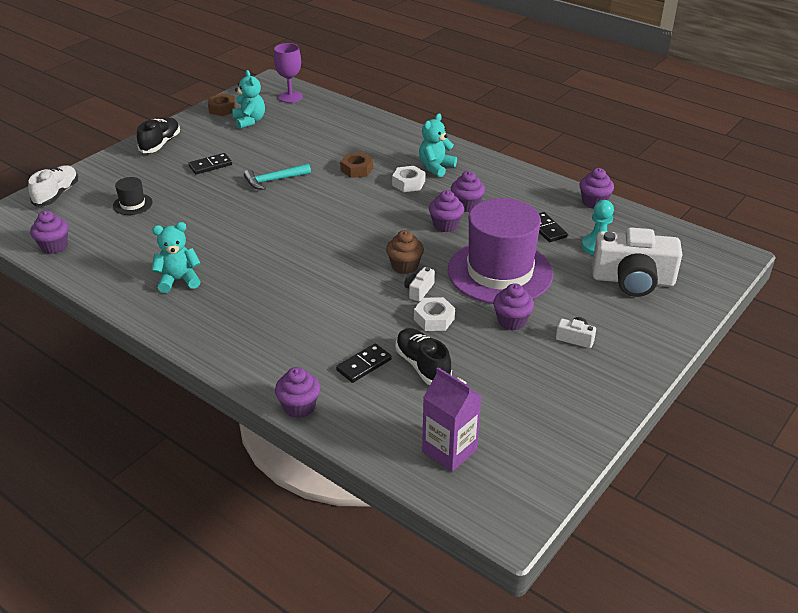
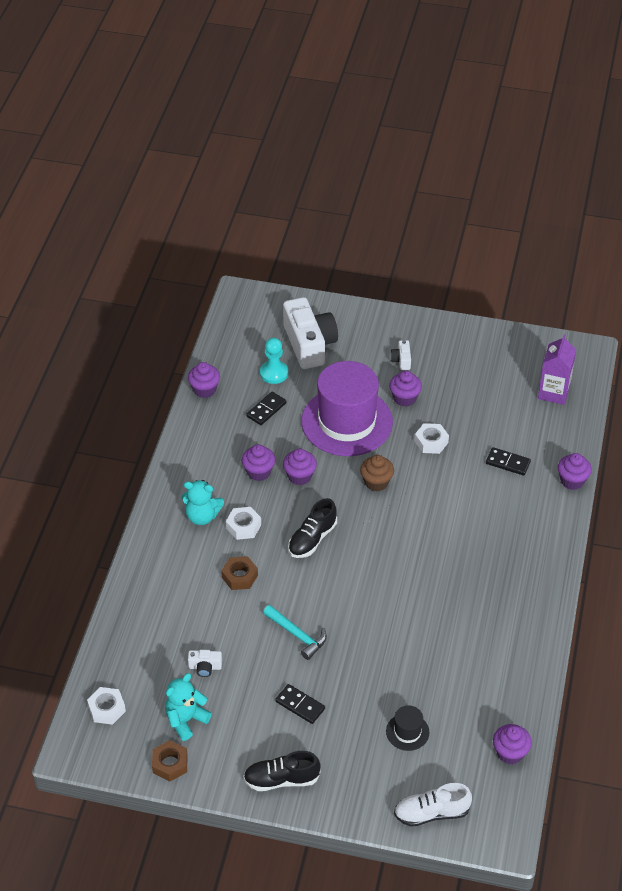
camera: 115 degrees left, 10 degrees up
(179, 280) = (492, 625): turquoise teddy bear -> none
(290, 97) = (106, 709): purple goblet -> white nut
(419, 290) = (402, 462): white camera -> white camera (205, 667)
(422, 366) = (486, 431): black shoe -> black shoe (312, 539)

